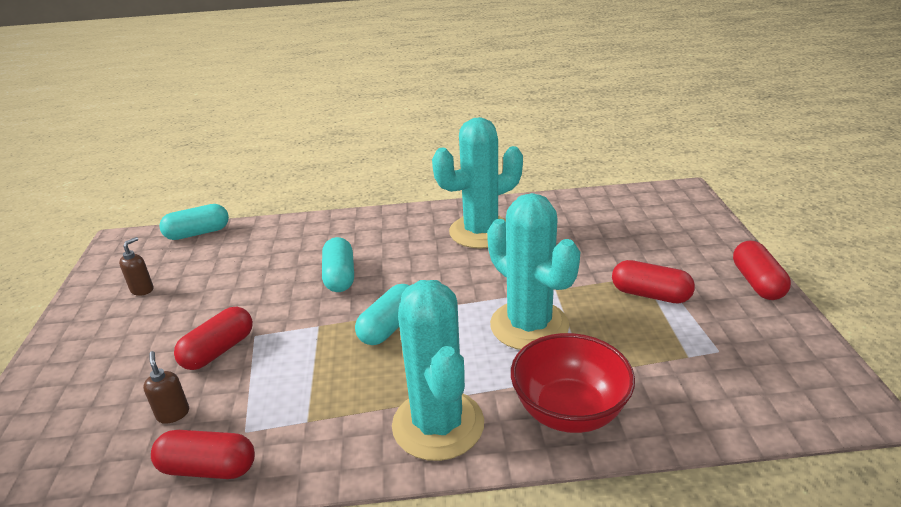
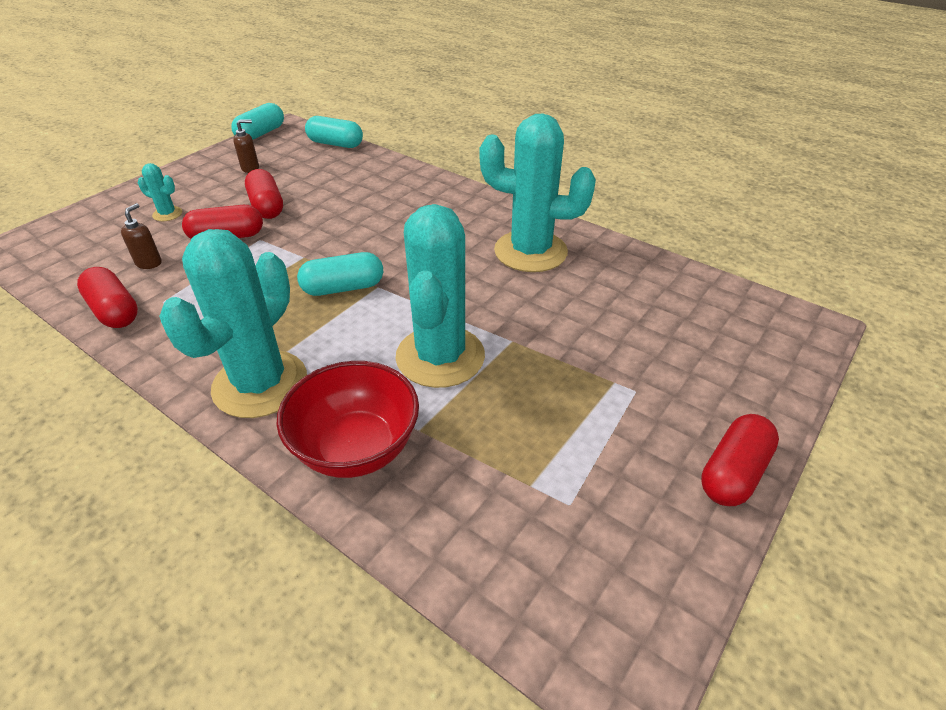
camera: 40 degrees right, 10 degrees up
(117, 368) = (167, 214): none -> turquoise cactus
(340, 276) = (371, 227): turquoise capsule -> turquoise capsule (261, 134)
(650, 294) = (592, 404): red capsule -> red capsule (267, 206)

